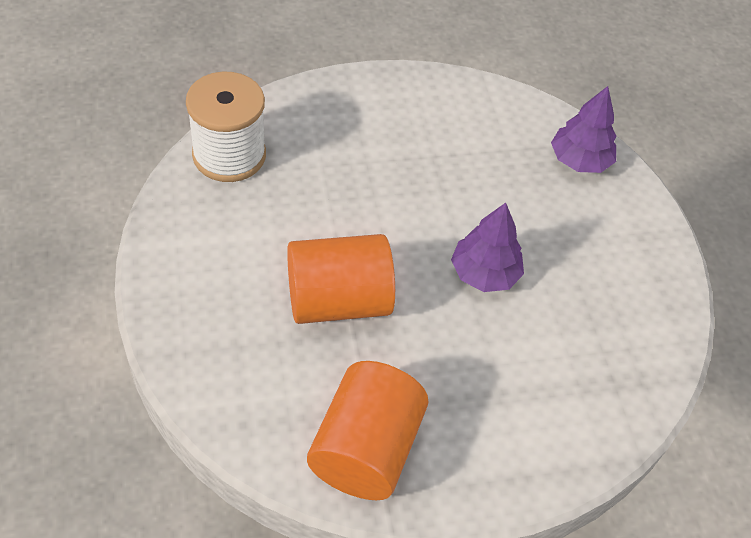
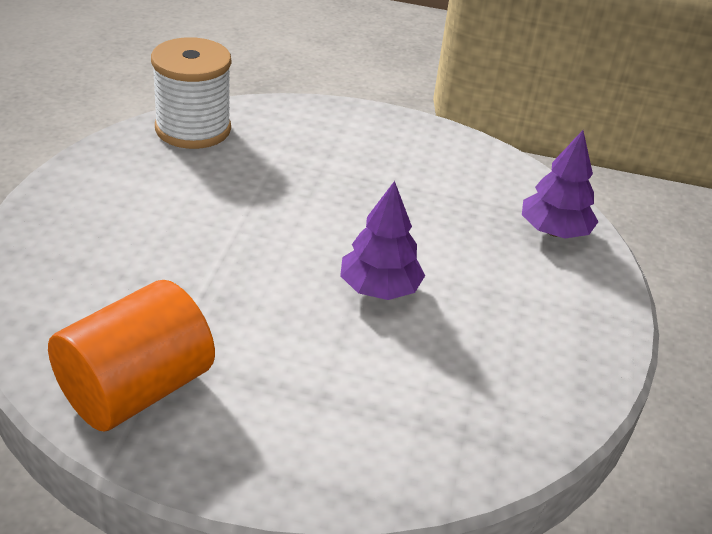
camera: 25 degrees right, 15 degrees down
(338, 301) = (207, 262): orange cylinder -> none

